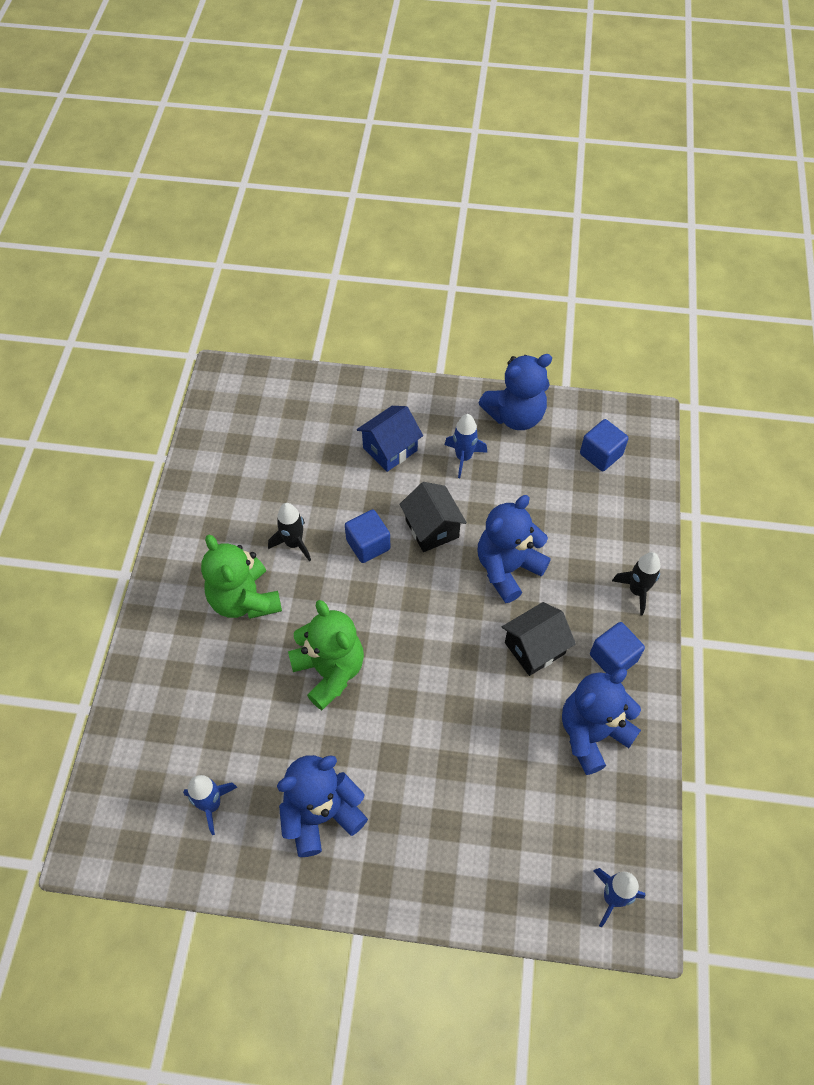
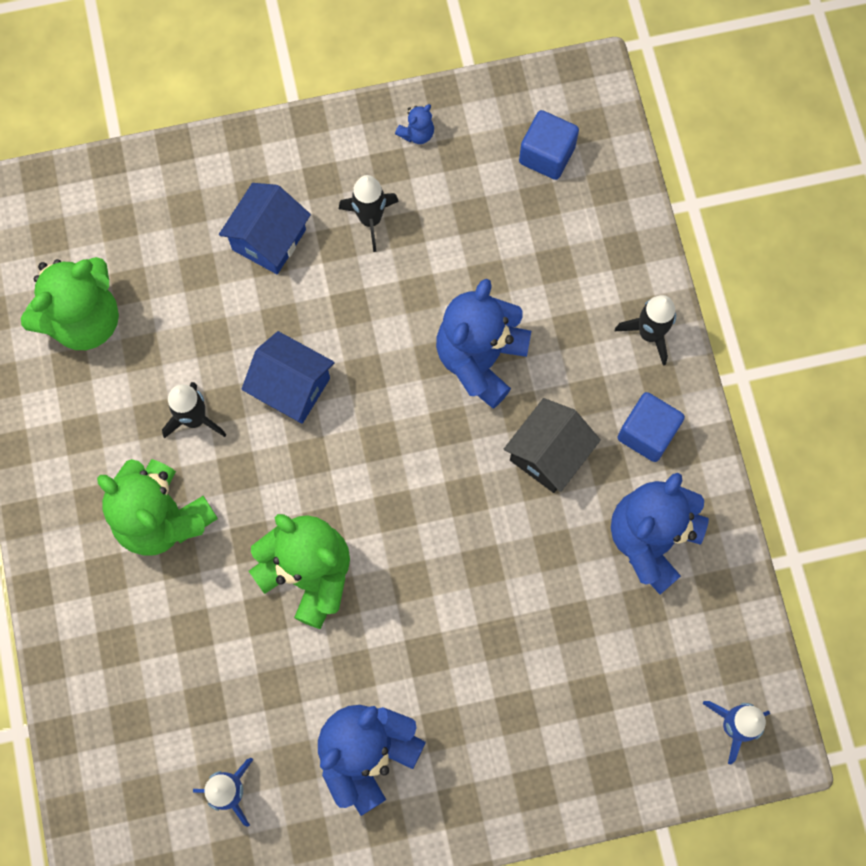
camera: 20 degrees left, 15 degrees up
(247, 459) = (84, 319): none -> green teddy bear
(368, 545) = (291, 387): blue cube -> blue house
(432, 528) = (365, 336): black house -> none
(463, 457) = (370, 219): blue rocket -> black rocket
(515, 415) = (417, 133): blue teddy bear -> blue teddy bear, size x0.41

